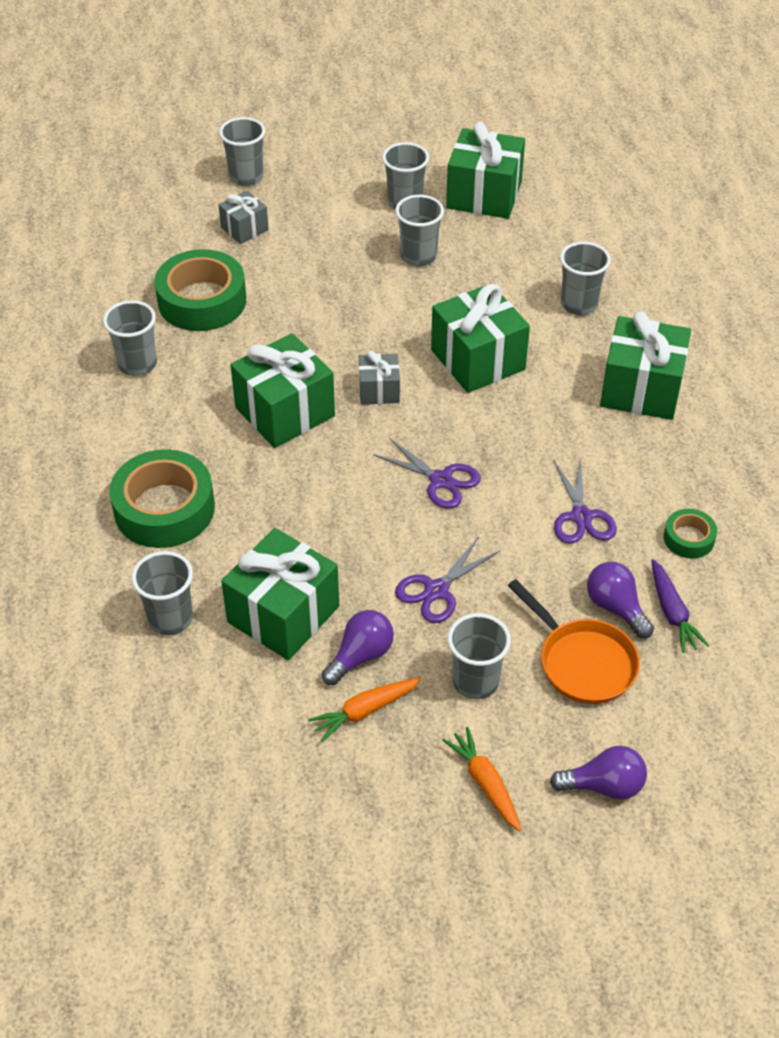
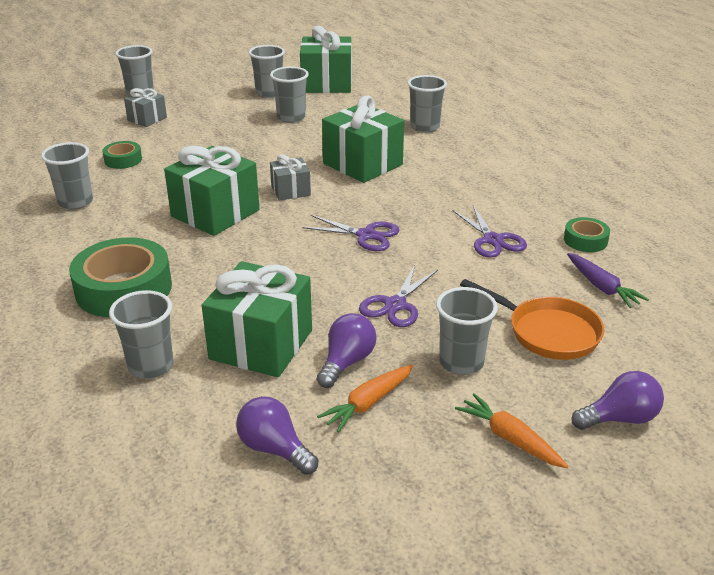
camera: 15 degrees left, 15 degrees down
(202, 301) = (123, 160): green tape -> green tape, size x0.50
(616, 607) = (554, 291): purple light bulb -> purple light bulb (274, 449)
(641, 389) = (496, 164): green gift -> none

